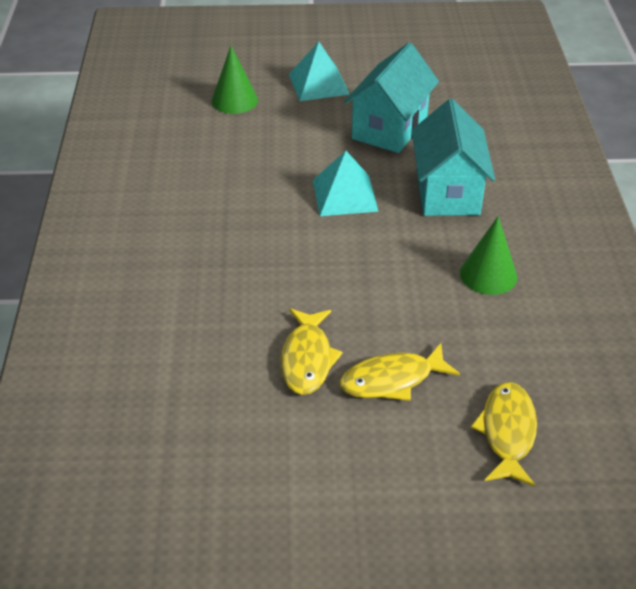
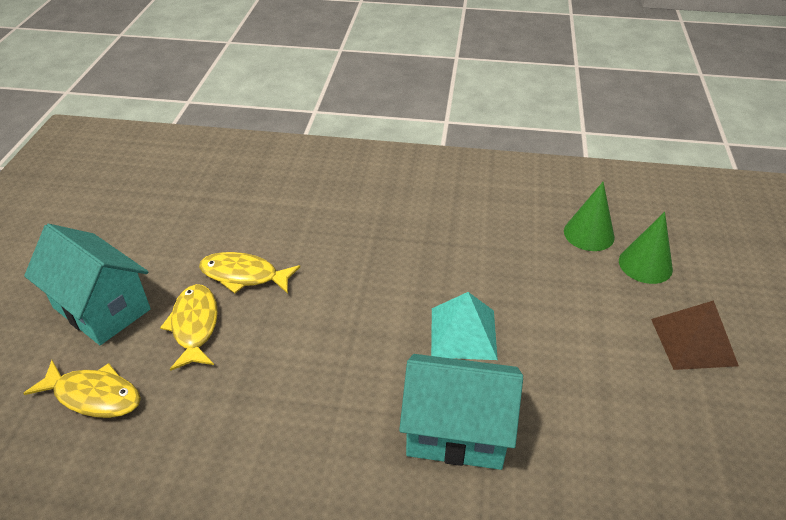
camera: 100 degrees right, 0 degrees up
(319, 84) = (693, 342): turquoise pyramid -> brown pyramid
(389, 128) = (596, 398): turquoise house -> turquoise house (102, 308)
(488, 274) = (301, 436): green cone -> green cone (589, 234)

